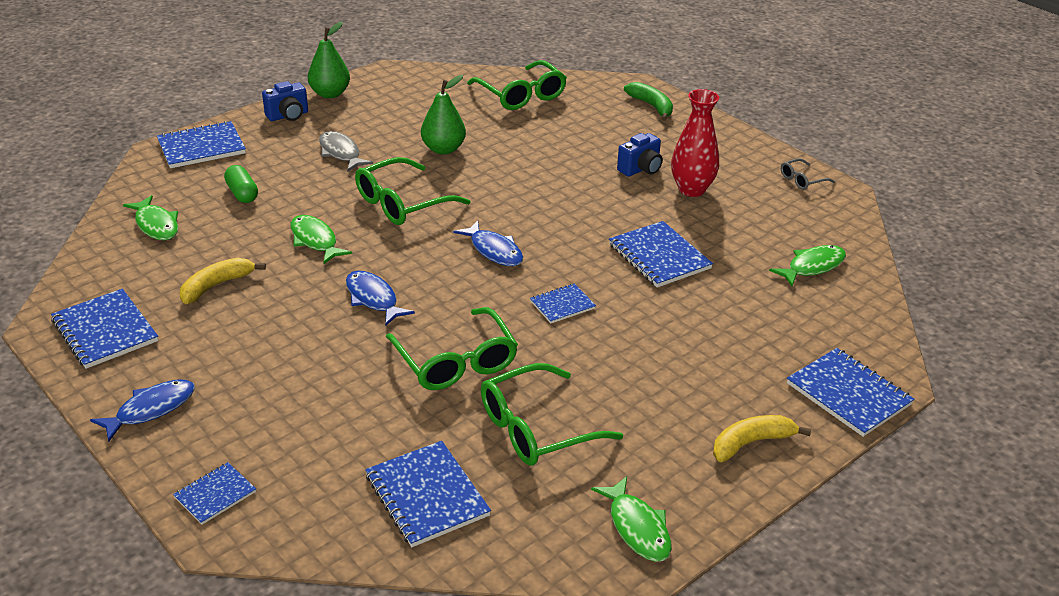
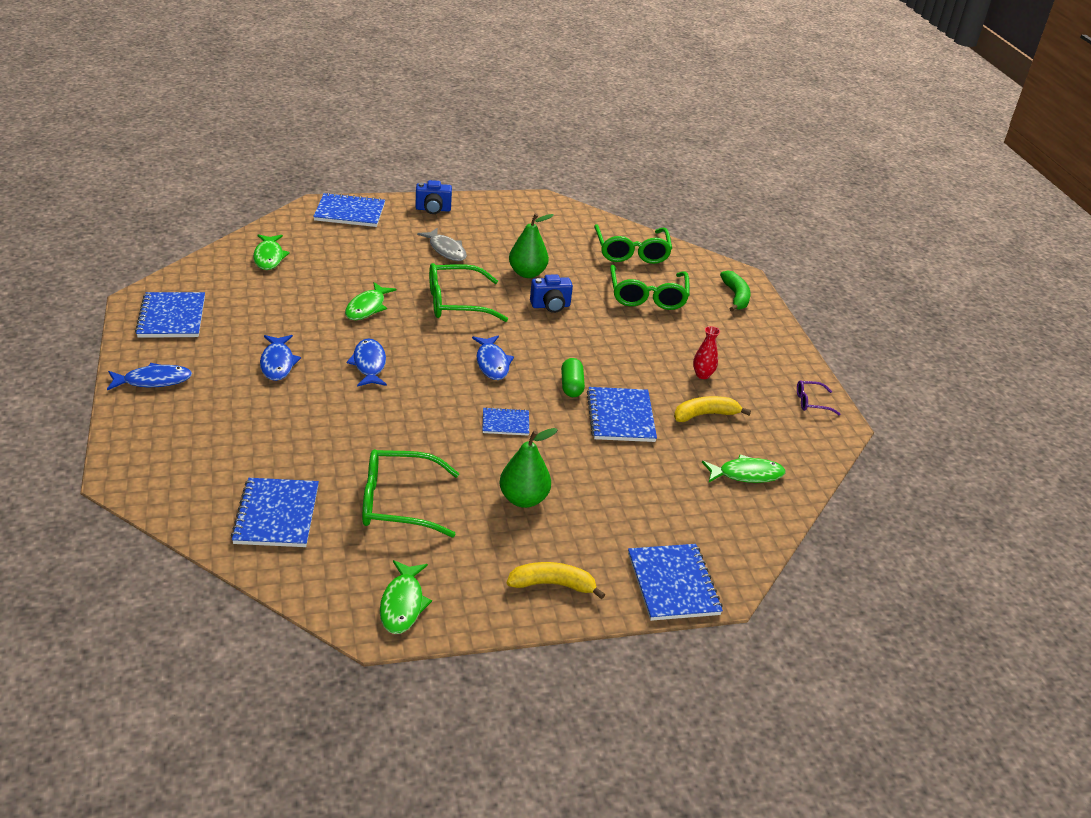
camera: 25 degrees right, 0 degrees up
(215, 495) = (142, 453): blue notebook -> none
(216, 286) = (270, 314): yellow banana -> yellow banana (705, 415)
(242, 193) = (347, 255): green capsule -> green capsule (571, 386)
(275, 335) = (277, 363): none -> blue fish
(315, 240) = (367, 307): green fish -> green fish turned 150 degrees counterclockwise
(330, 94) = (480, 203): green pear -> green pear (523, 499)
(341, 153) = (446, 250): grey fish -> grey fish turned 150 degrees clockwise
(455, 361) = (385, 431): green glasses -> green glasses (647, 296)
(641, 169) = (674, 344): blue camera -> blue camera (550, 306)
(691, 189) = (702, 375): red vase -> red vase, size x0.55
(802, 180) = (812, 402): grey glasses -> purple glasses

